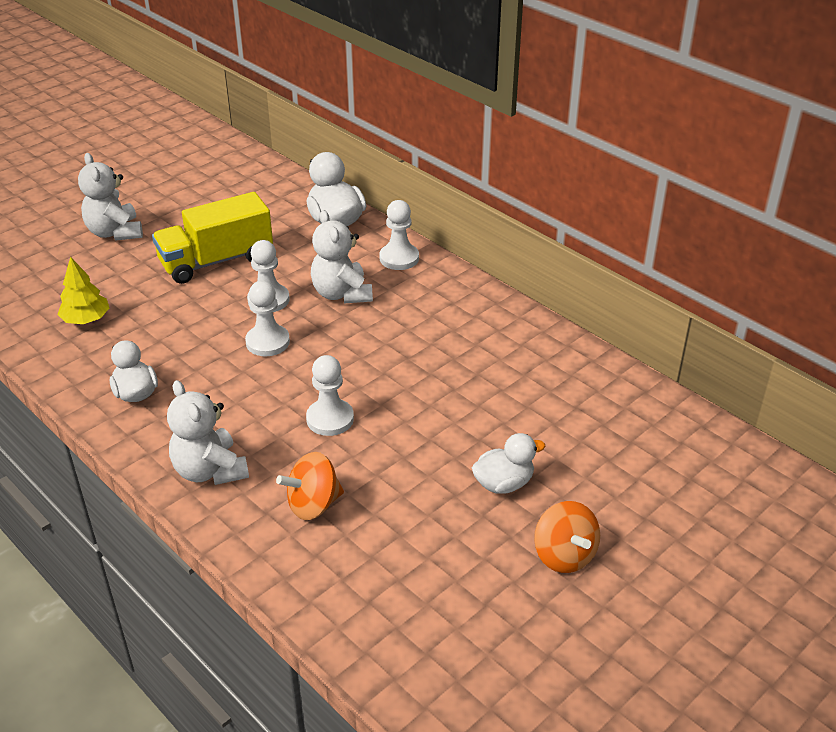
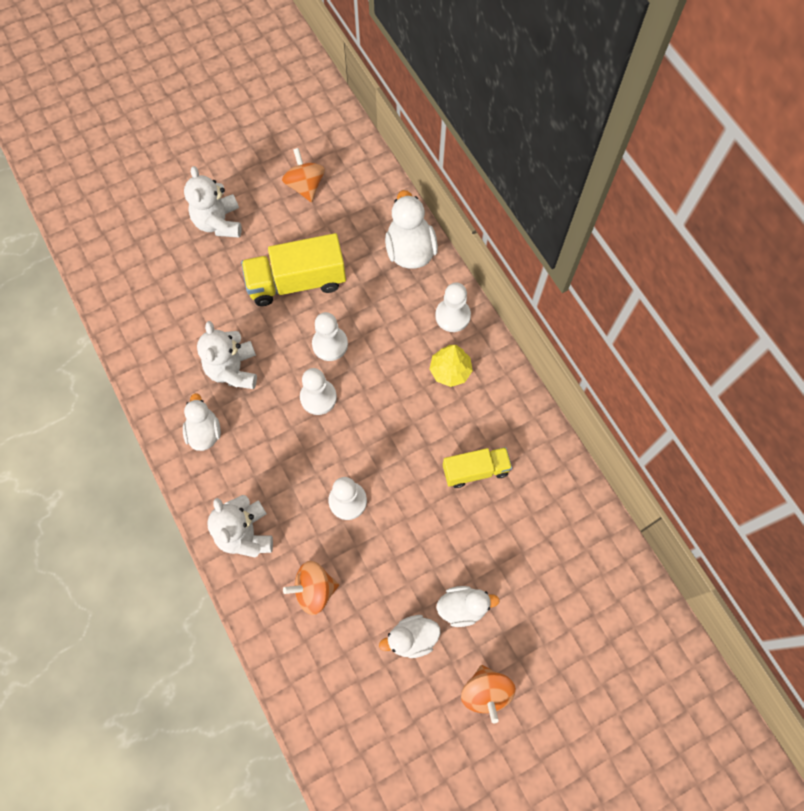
camera: 15 degrees right, 30 degrees up
(86, 319) = (179, 333): yellow tree -> yellow tree (450, 370)
(206, 194) = (305, 186): none -> orange spinning top
(342, 294) = (392, 351): white teddy bear -> white teddy bear (233, 370)
(452, 524) = (412, 638): none -> white duck
(471, 367) = (475, 470): none -> yellow truck

